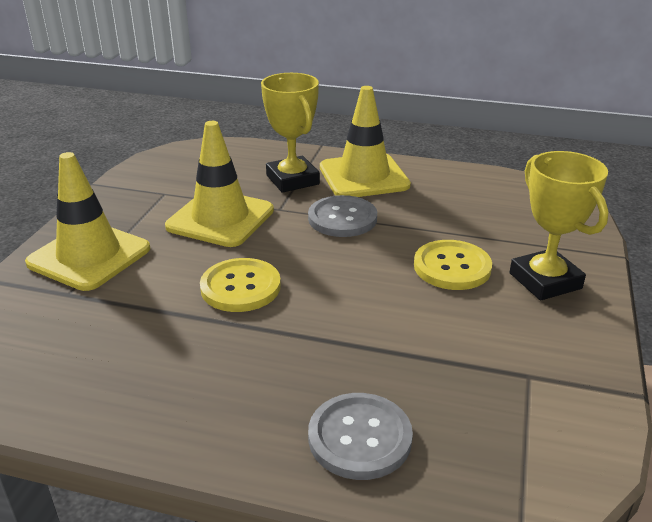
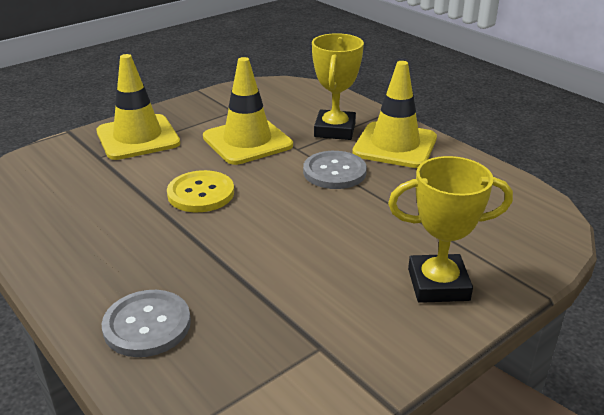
camera: 35 degrees right, 0 degrees up
(452, 267) = (372, 241): yellow button -> none
(545, 281) = (438, 284): yellow trophy -> yellow trophy turned 75 degrees clockwise

